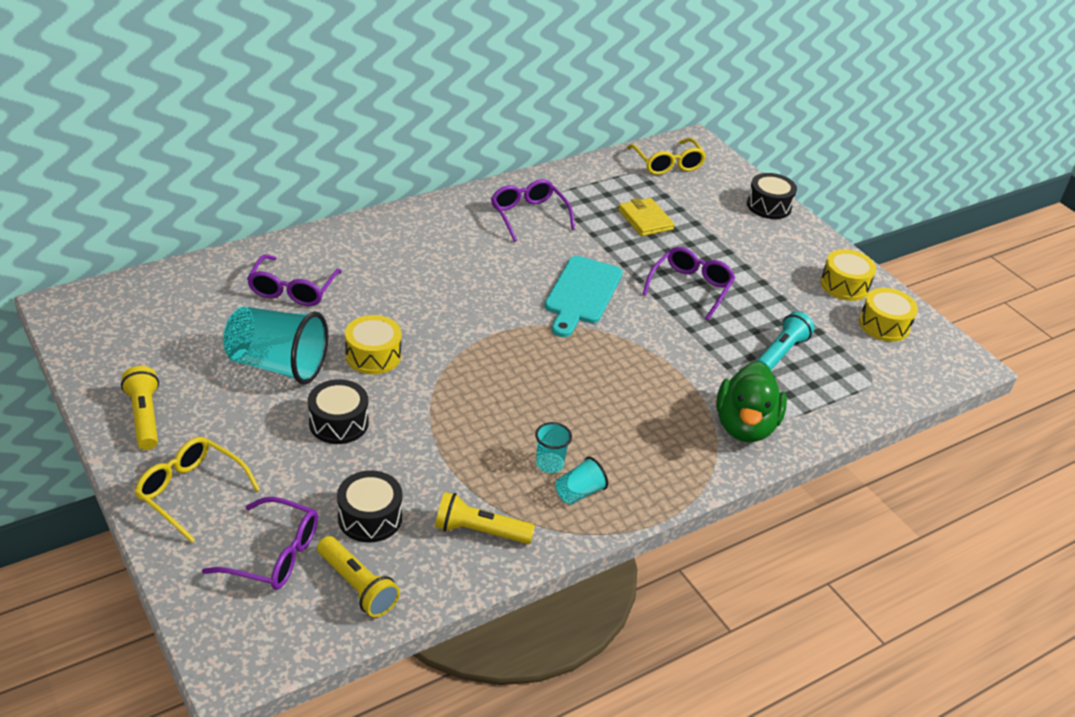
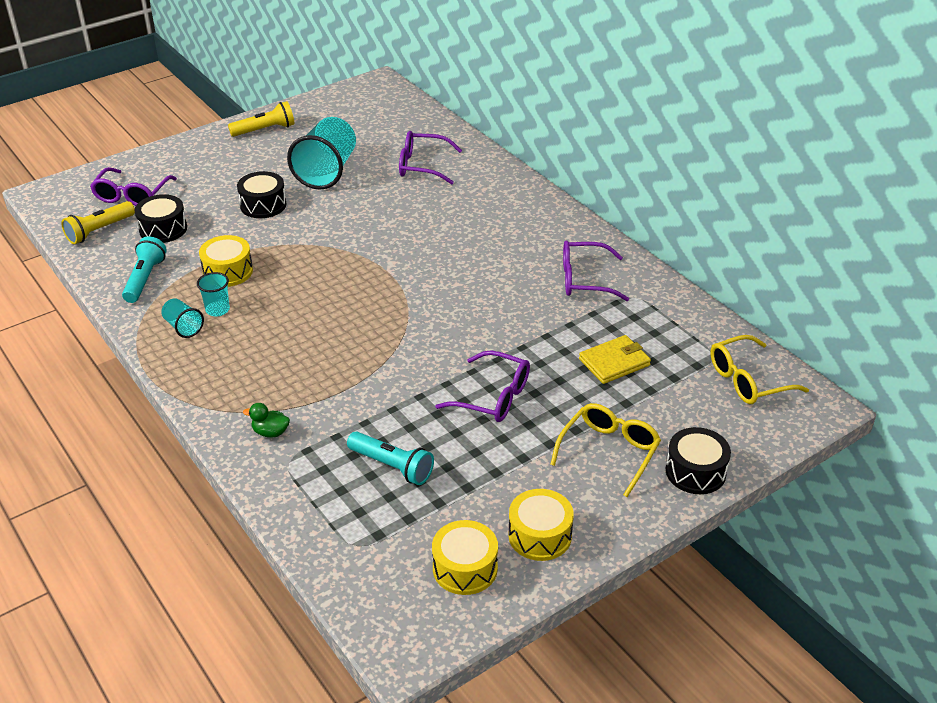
camera: 90 degrees right, 0 degrees up
(191, 492) = (192, 157): yellow glasses -> yellow glasses (609, 452)
(373, 355) = (345, 212): yellow drum -> yellow drum (228, 271)
(479, 531) = (145, 279): yellow flashlight -> turquoise flashlight
(528, 216) = (585, 280): purple glasses -> purple glasses turned 150 degrees counterclockwise
(582, 294) = (460, 320): turquoise cutting board -> none
(745, 426) = (270, 432): green duck -> green duck, size x0.43

